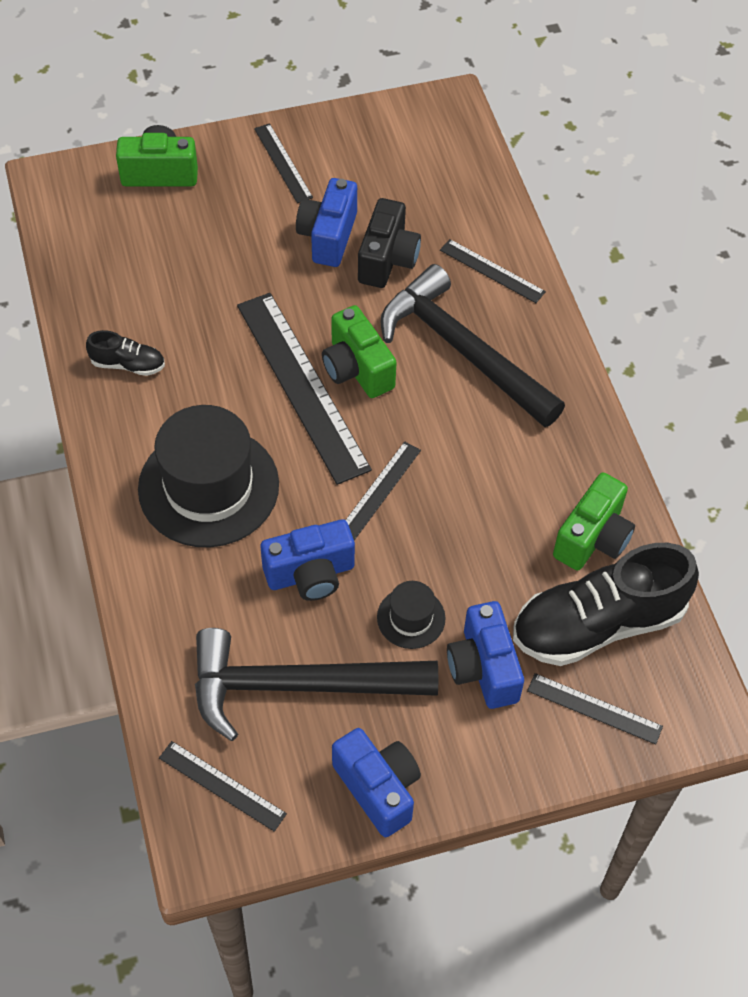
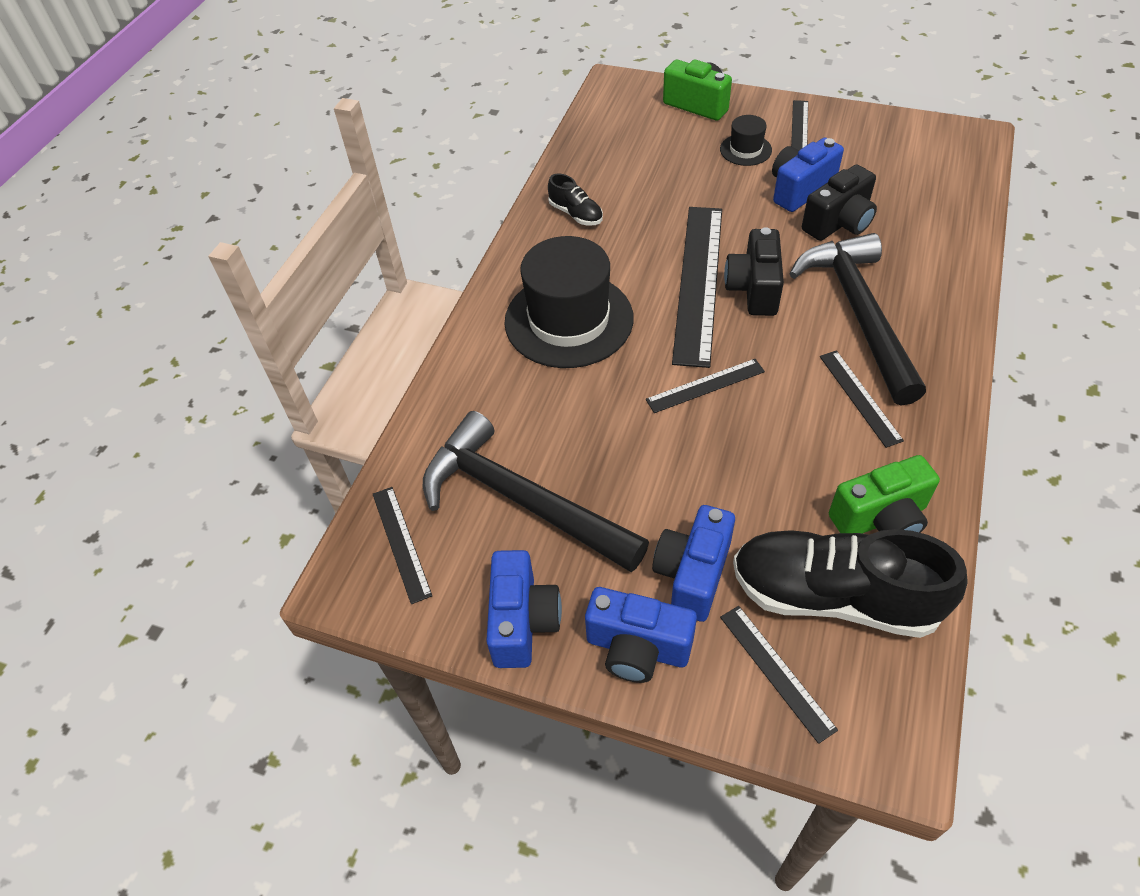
camera: 40 degrees right, 5 degrees down
(310, 574) = (599, 420): blue camera -> blue camera (637, 648)
(357, 369) = (753, 289): green camera -> black camera
(411, 618) = (657, 497): black hat -> black hat (745, 150)
(492, 271) = (929, 266): black ruler -> black ruler (859, 397)

